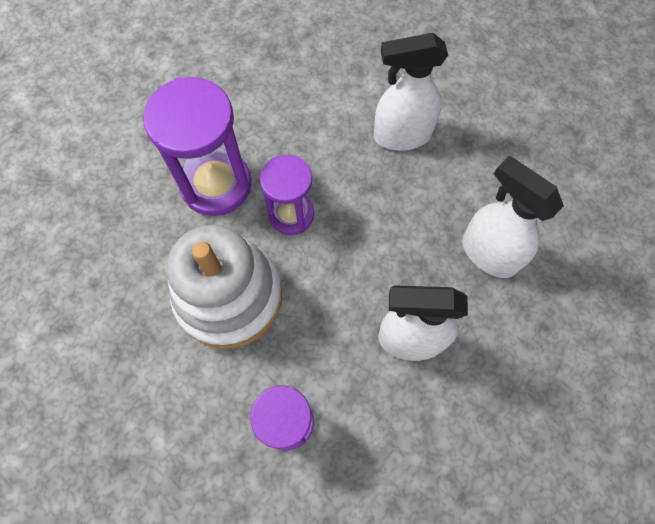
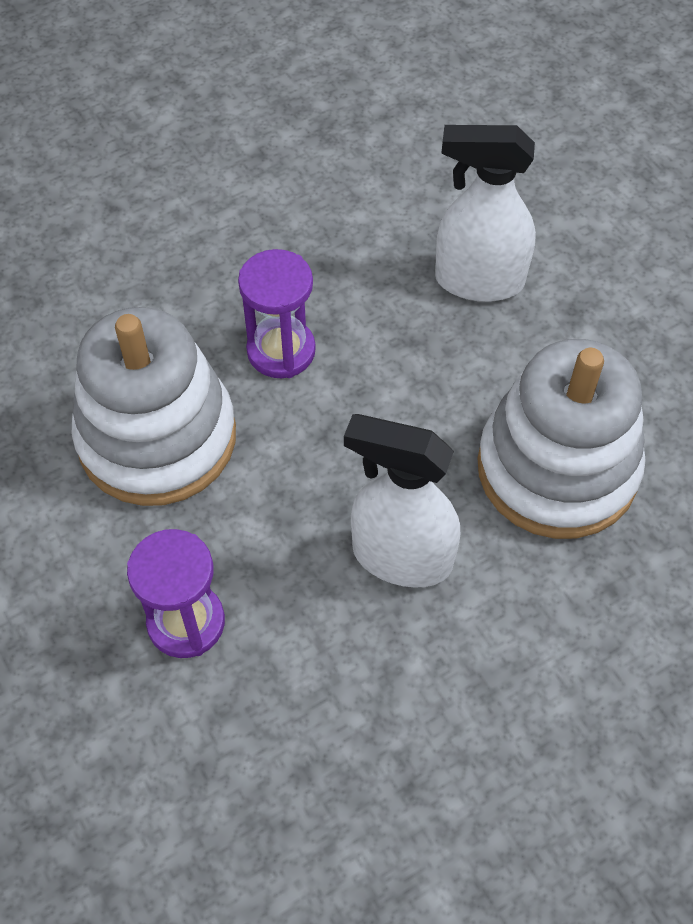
camera: 15 degrees right, 10 degrees down
(216, 184) = (187, 288): purple hourglass -> none
(488, 253) = (557, 468): white spray bottle -> white stacking toy

